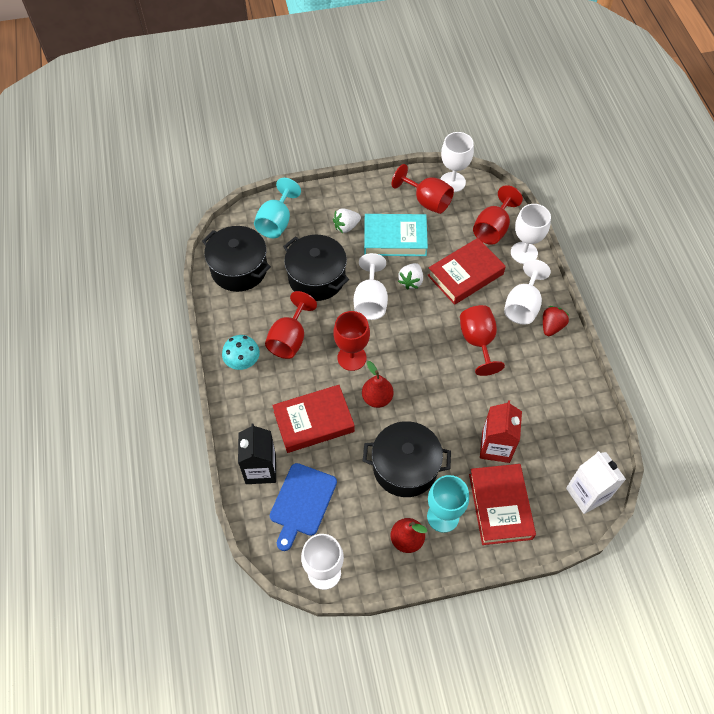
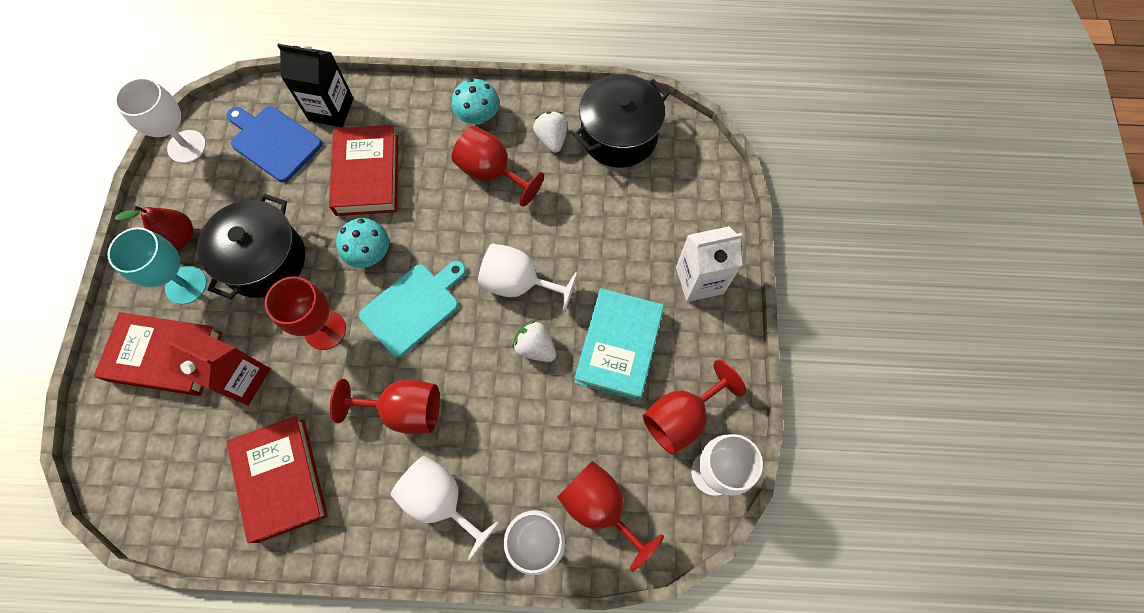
camera: 105 degrees right, 10 degrees up
(276, 222) = (688, 194): turquoise goblet -> none
(316, 278) = (578, 224): black pot -> none
(346, 227) = (658, 284): white strawberry -> white strawberry (551, 139)
(352, 358) = (438, 238): red goblet -> red goblet (325, 330)
(377, 398) = (369, 253): red pear -> turquoise mushroom
(407, 358) = (413, 307): none -> turquoise cutting board
(465, 274) = (524, 431): red book -> red book (281, 479)
(551, 326) = (390, 532): red strawberry -> none
(587, 494) = (126, 475): white carton -> white carton (699, 280)

